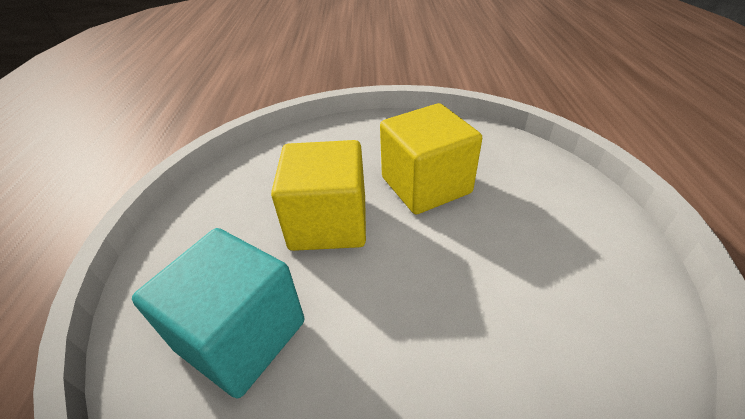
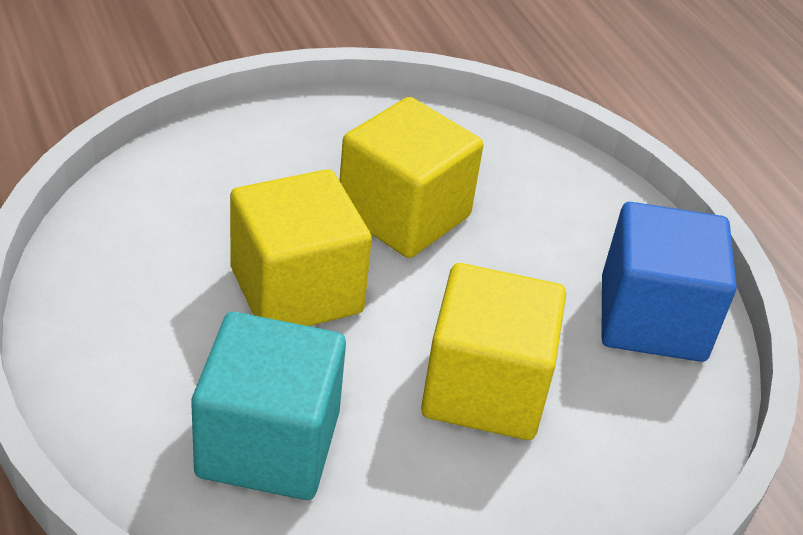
camera: 30 degrees left, 0 degrees up
(430, 332) = (485, 389): none -> yellow cube
(604, 301) = (652, 319): none -> blue cube

